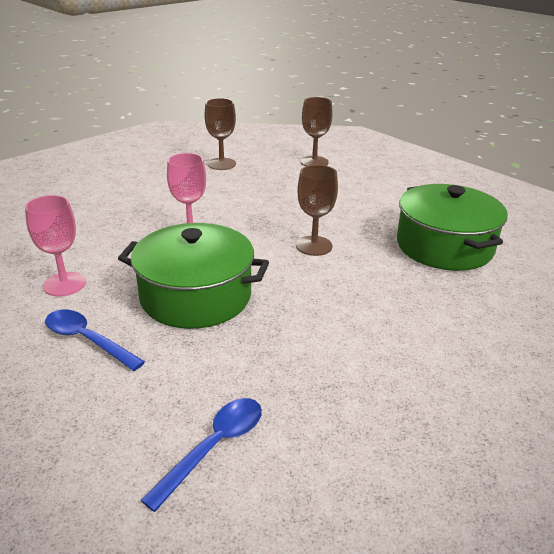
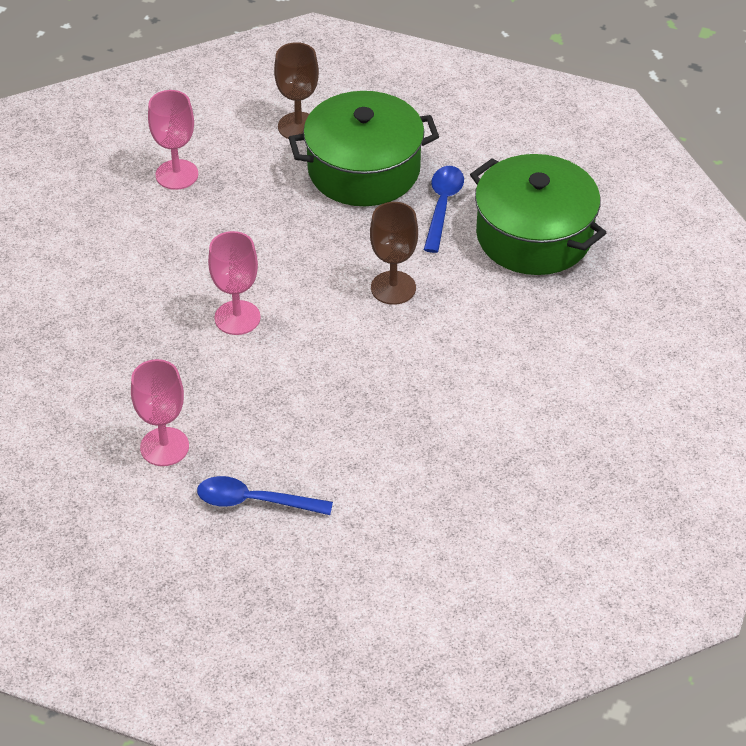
camera: 25 degrees left, 15 degrees up
(196, 296) = (317, 408): green pot -> green pot (364, 170)
(214, 447) = (452, 554): blue spoon -> blue spoon (442, 206)
(221, 164) = (177, 174): brown goblet -> pink goblet

